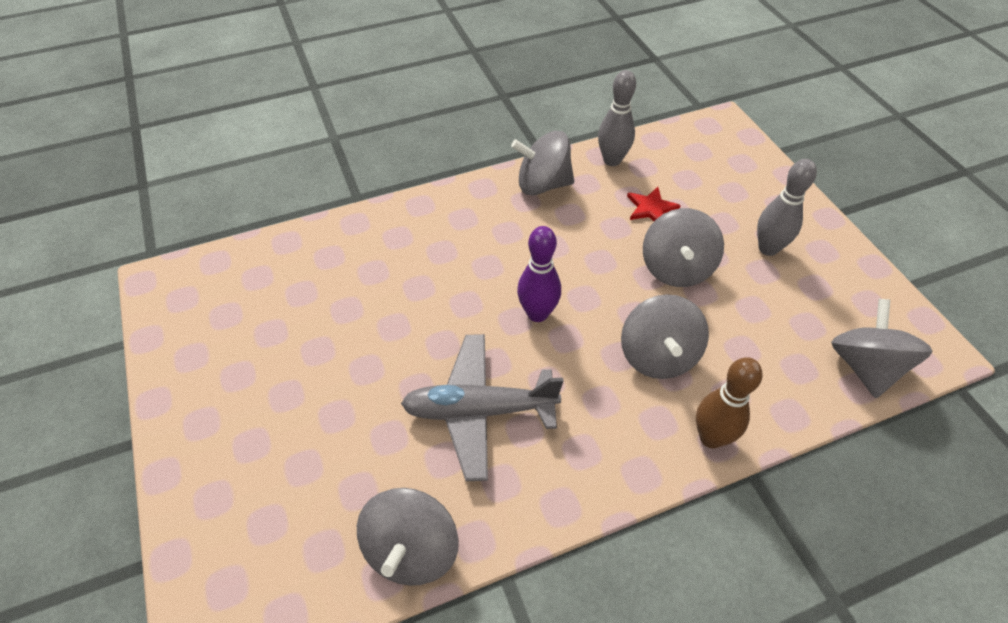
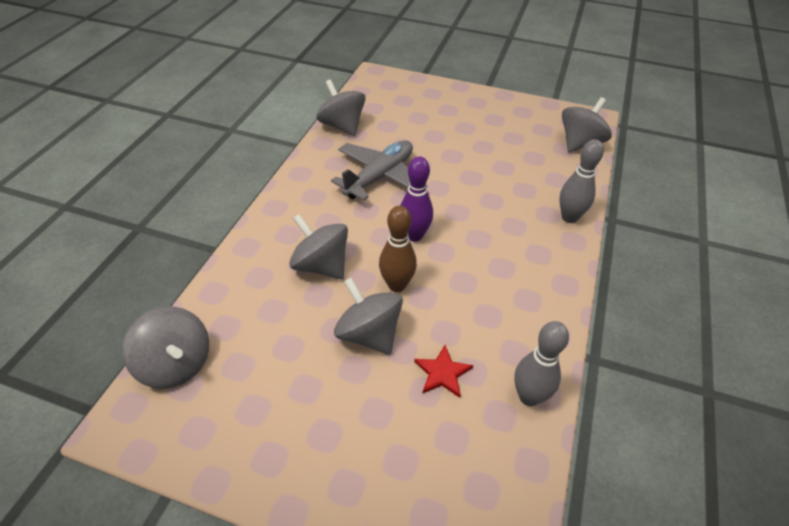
camera: 130 degrees right, 5 degrees down
(543, 184) = (537, 322): grey spinning top -> grey spinning top (580, 143)
(711, 437) = (252, 246): brown bowling pin -> brown bowling pin (397, 285)
(768, 248) = (317, 416): grey bowling pin -> grey bowling pin (569, 217)

